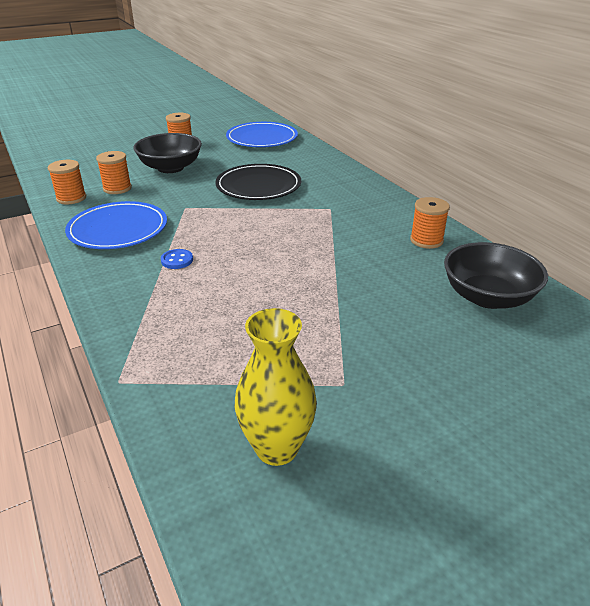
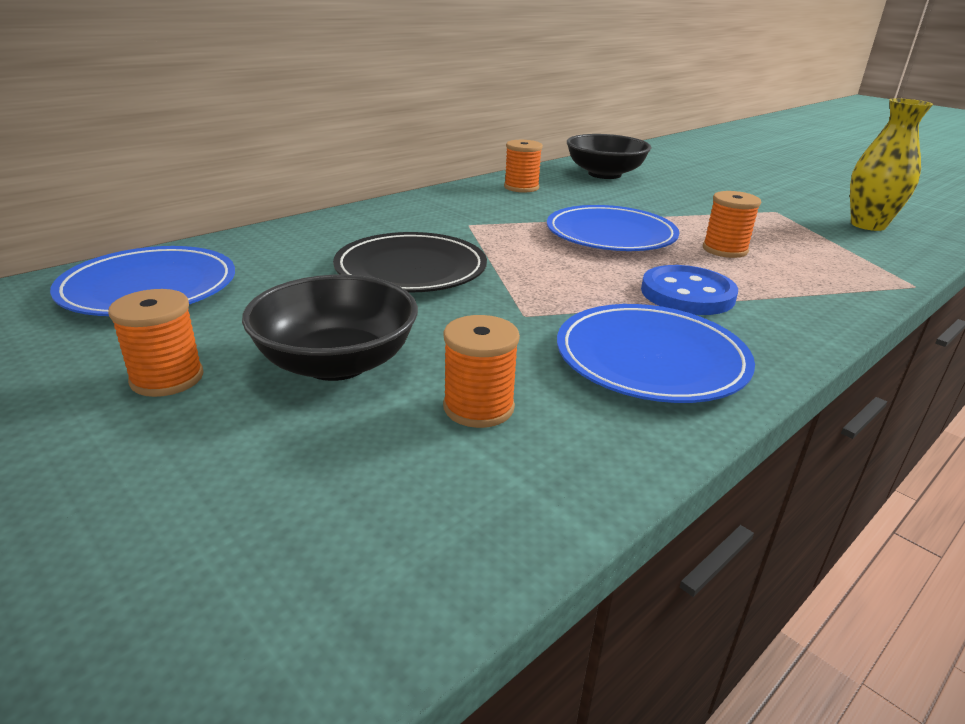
camera: 105 degrees left, 5 degrees down
(71, 198) = (566, 462): orange spool -> orange spool (724, 250)
(177, 260) = (687, 294): blue button -> blue button, size x1.96
(294, 257) = (610, 234): none -> blue plate

